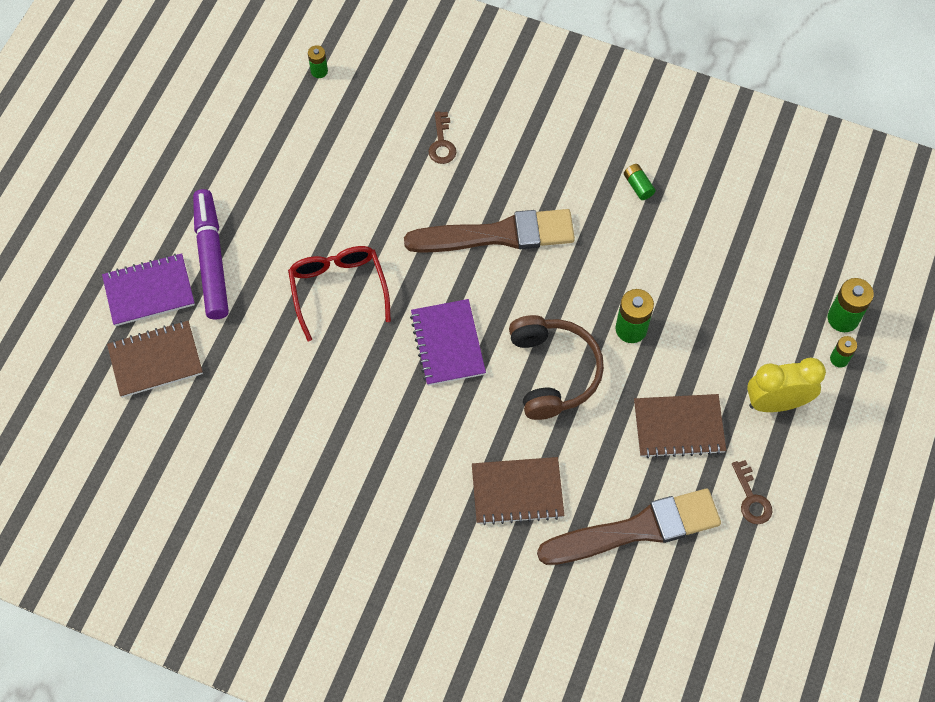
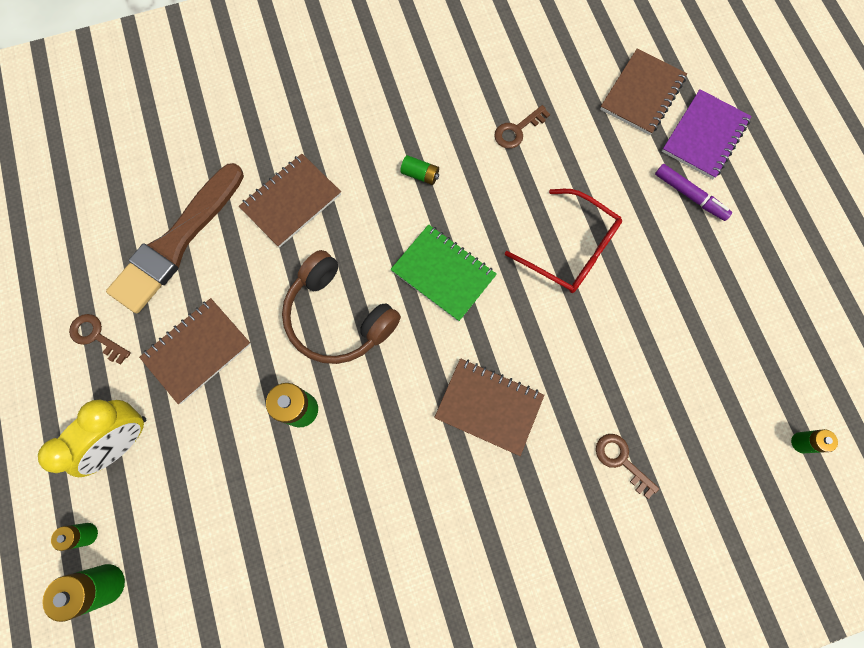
camera: 140 degrees right, 10 degrees up
(211, 259) = (689, 195): purple marker -> purple marker, size x0.58
(284, 409) = (517, 130): none -> brown key
(447, 344) = (443, 274): purple notebook -> green notebook
(498, 235) = (489, 406): brown brush -> brown notebook
(638, 186) = (403, 572): green battery -> green battery (420, 174)

